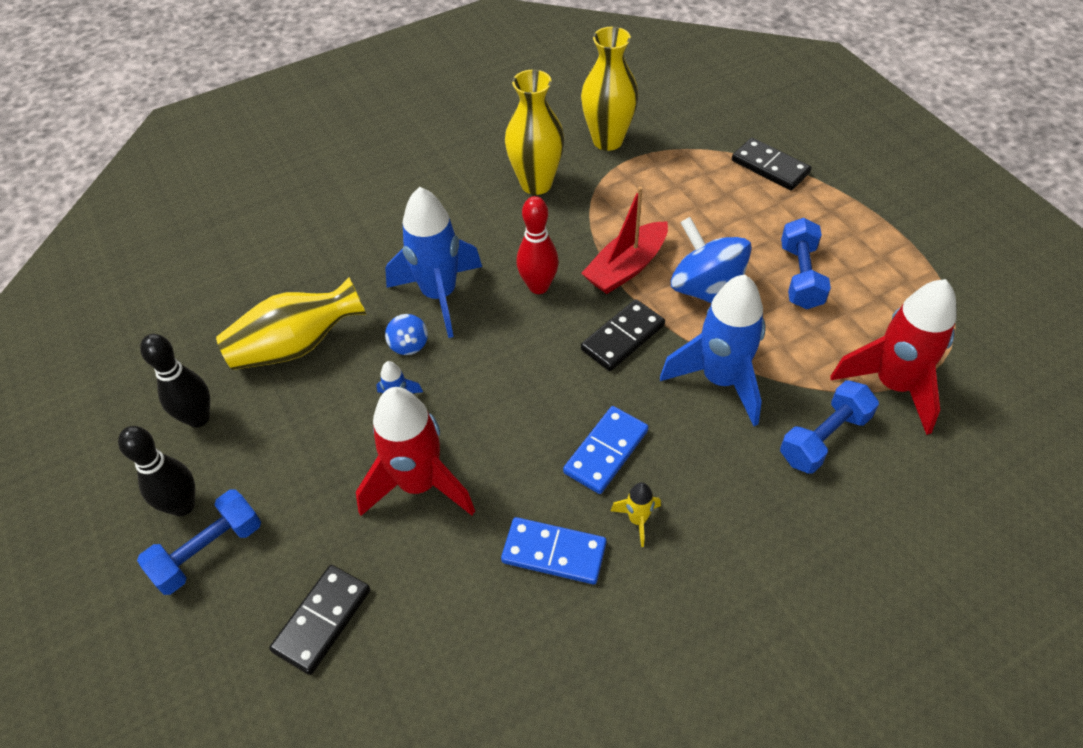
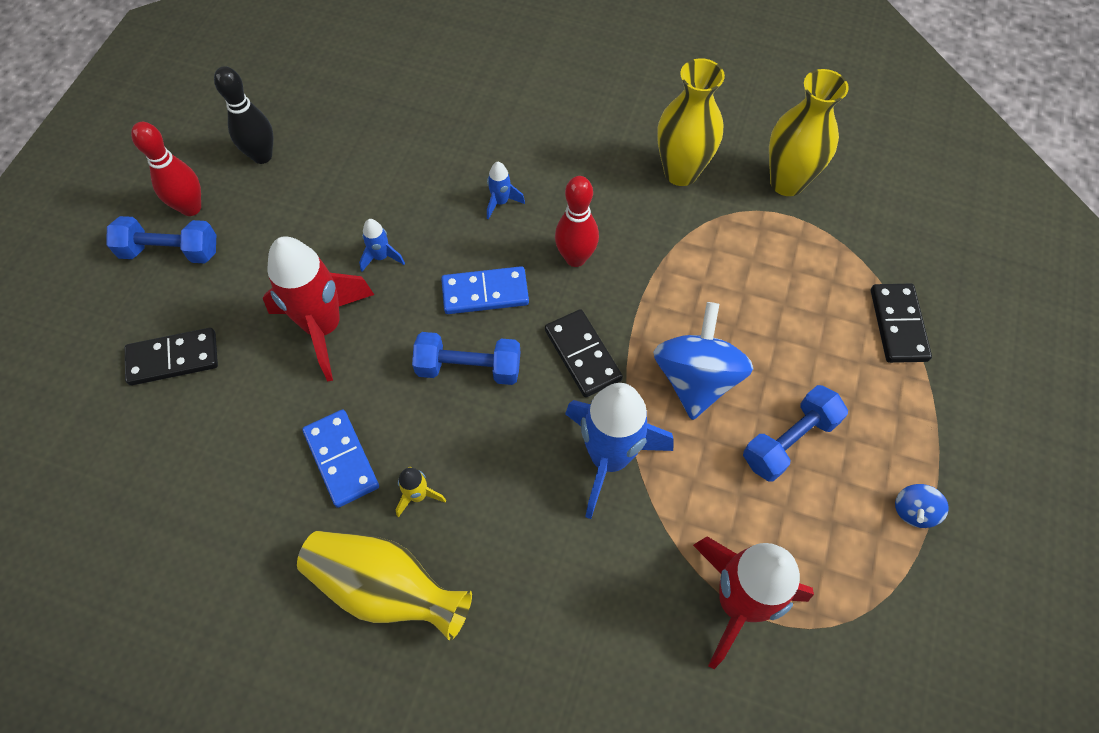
camera: 45 degrees right, 10 degrees up
(183, 506) = (191, 208): black bowling pin -> red bowling pin
(296, 346) = (370, 157): yellow vase -> yellow vase (385, 588)
(409, 344) = (437, 221): blue spinning top -> blue spinning top (913, 511)
(439, 295) = (501, 202): blue rocket -> blue rocket, size x0.43
(606, 452) = (461, 427): blue domino -> blue domino (485, 293)
(622, 337) = (583, 355): black domino -> black domino turned 60 degrees clockwise
(626, 267) = (658, 302): red boat -> none
(824, 438) = (624, 581): blue dumbbell -> blue dumbbell (469, 368)

